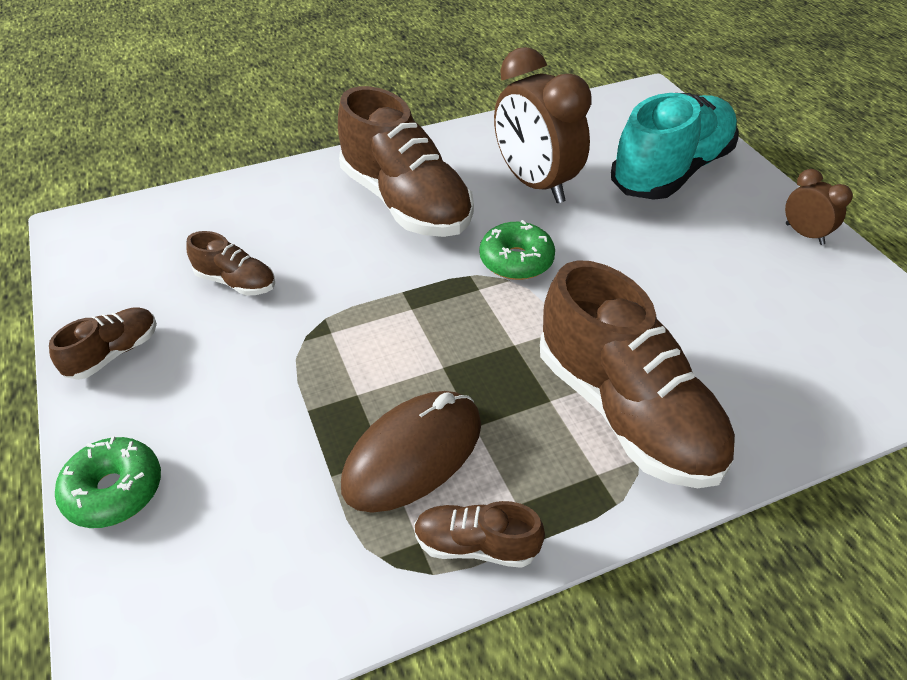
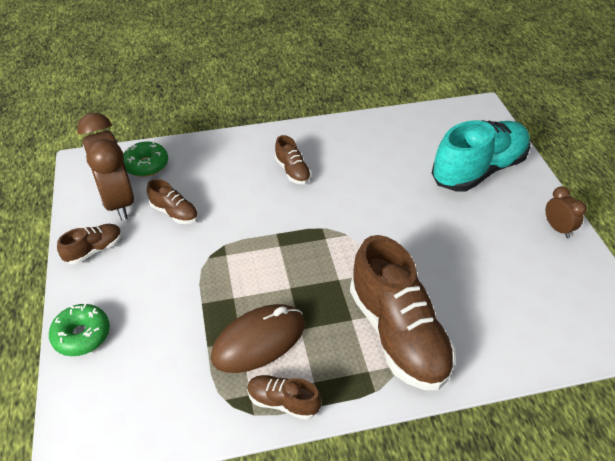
camera: 10 degrees right, 0 degrees up
(405, 203) = (292, 171): brown shoe -> brown shoe, size x0.46
(516, 261) = (355, 222): green donut -> green donut (146, 165)
(535, 184) = (382, 168): brown clock -> brown clock (118, 202)

